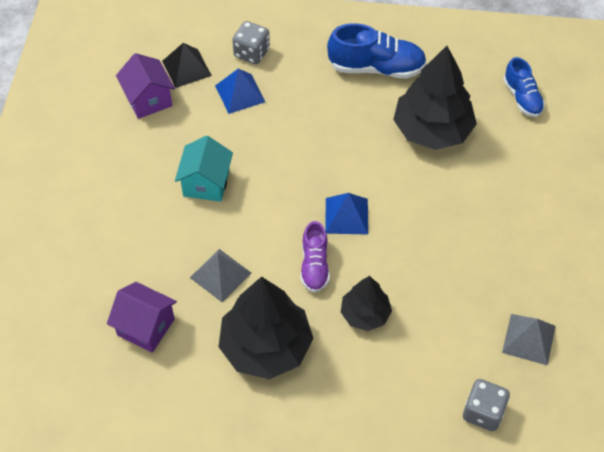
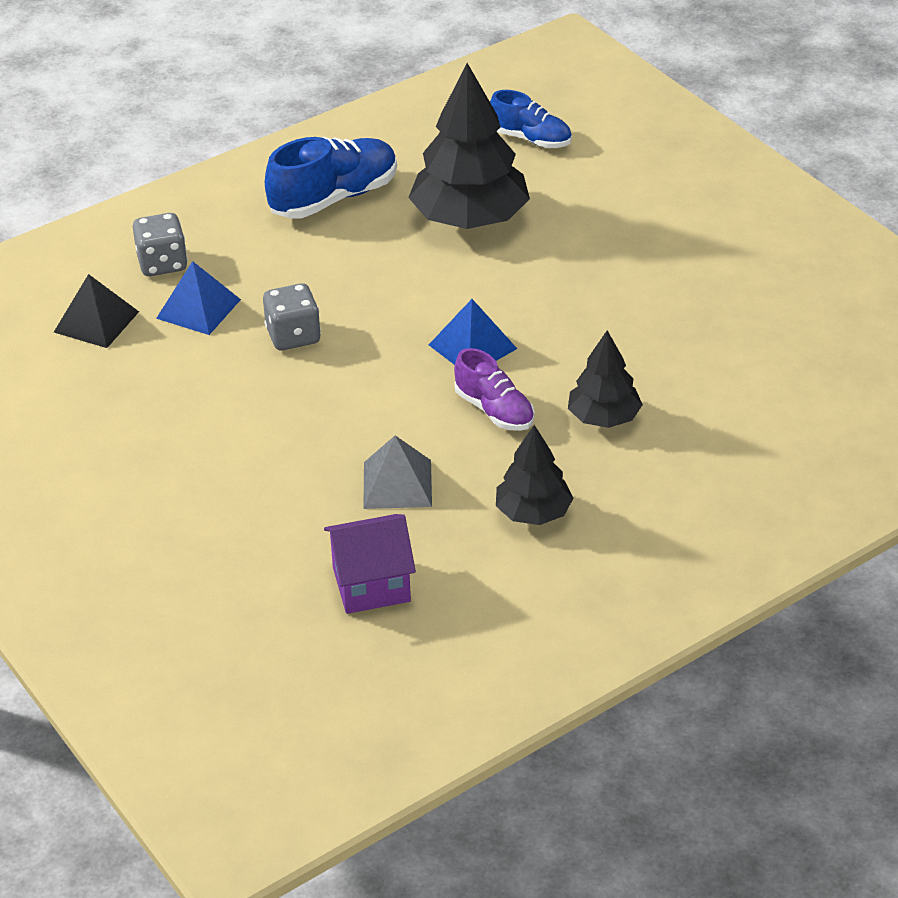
camera: 40 degrees left, 15 degrees down
(148, 100) = (86, 378): purple house -> none
(206, 183) = (268, 413): turquoise house -> none
(266, 346) = (533, 513): black tree -> black tree, size x0.56
(483, 412) = (825, 421): grey dice -> grey dice (293, 336)
(529, 339) = (793, 335): grey pyramid -> none

